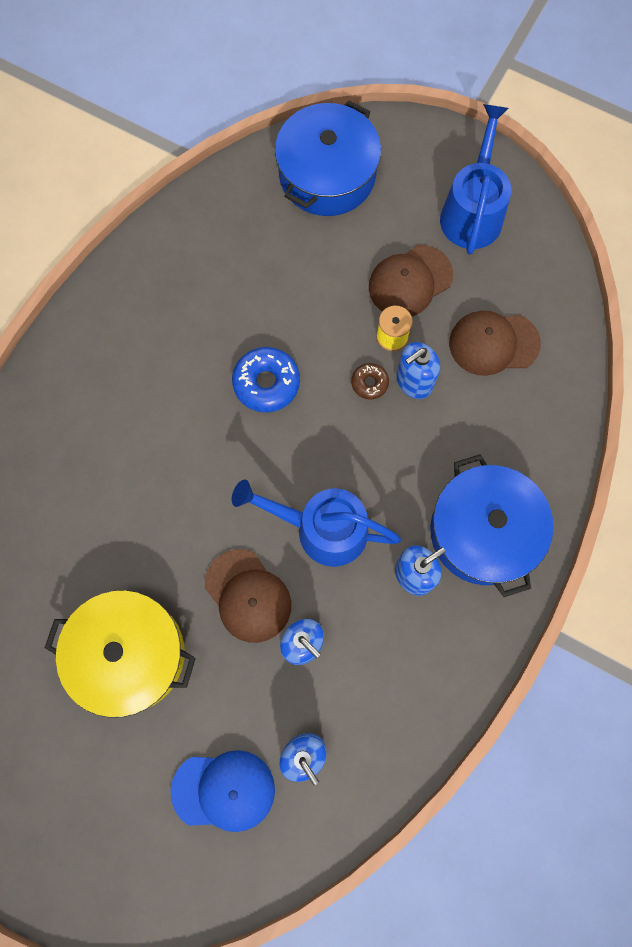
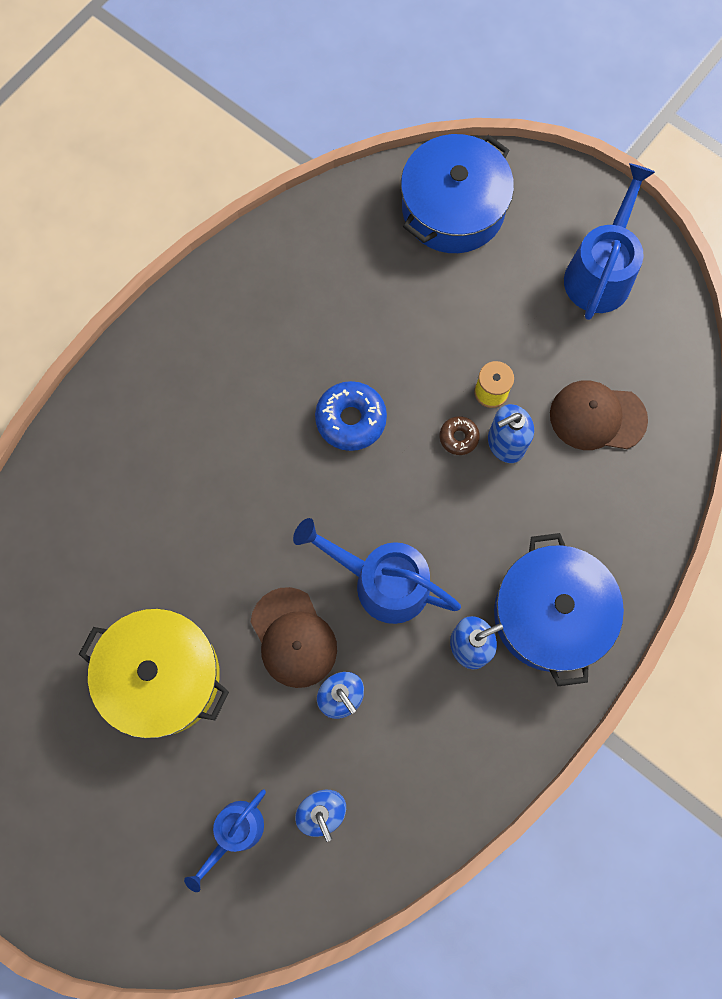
camera: 10 degrees right, 0 degrees up
(224, 790) = (234, 832): blue cap -> blue watering can
(410, 281) = (520, 336): brown cap -> none

